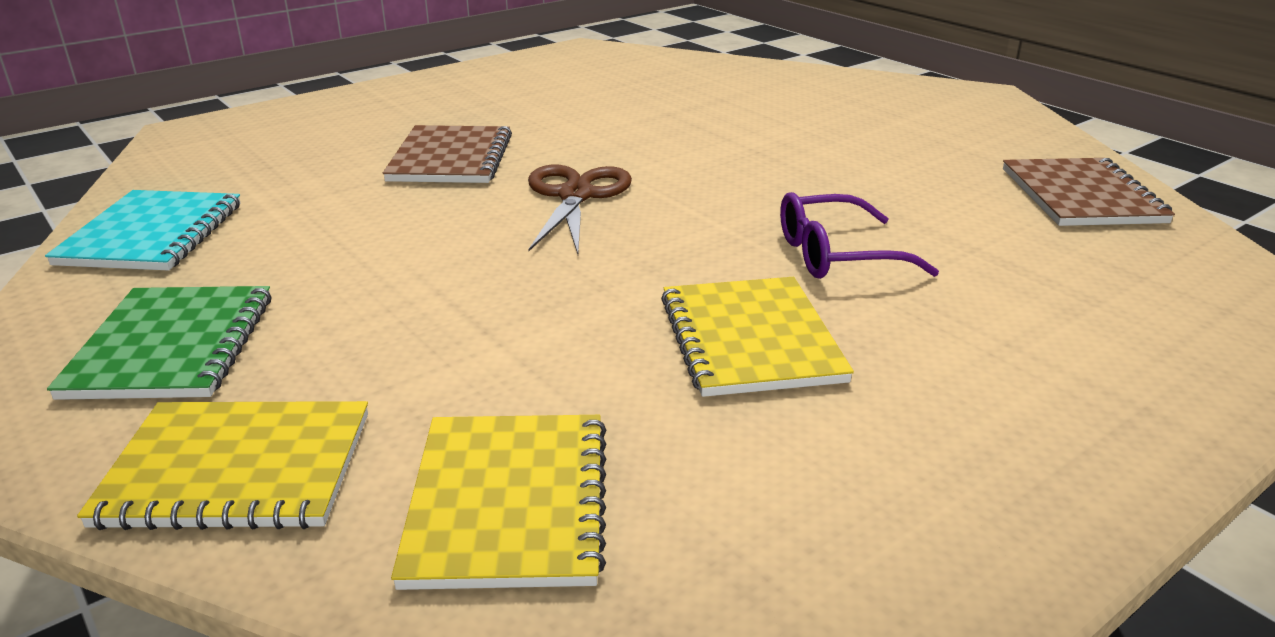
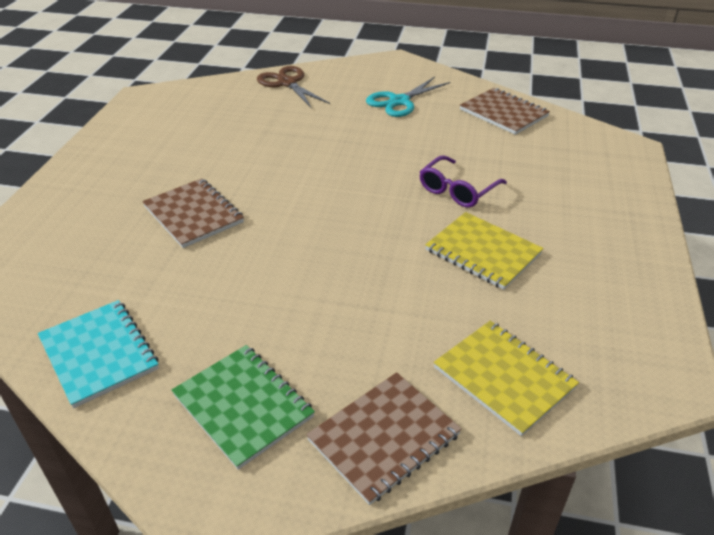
camera: 40 degrees left, 10 degrees up
(237, 469) = (384, 437): yellow notebook -> brown notebook
(575, 196) = (300, 209): brown scissors -> brown scissors (287, 83)
(912, 135) = (399, 101): none -> turquoise scissors

